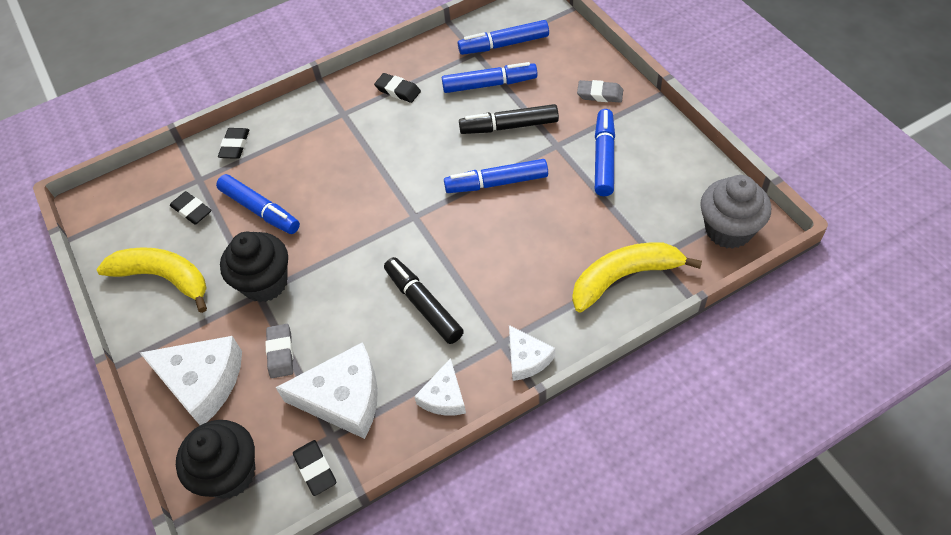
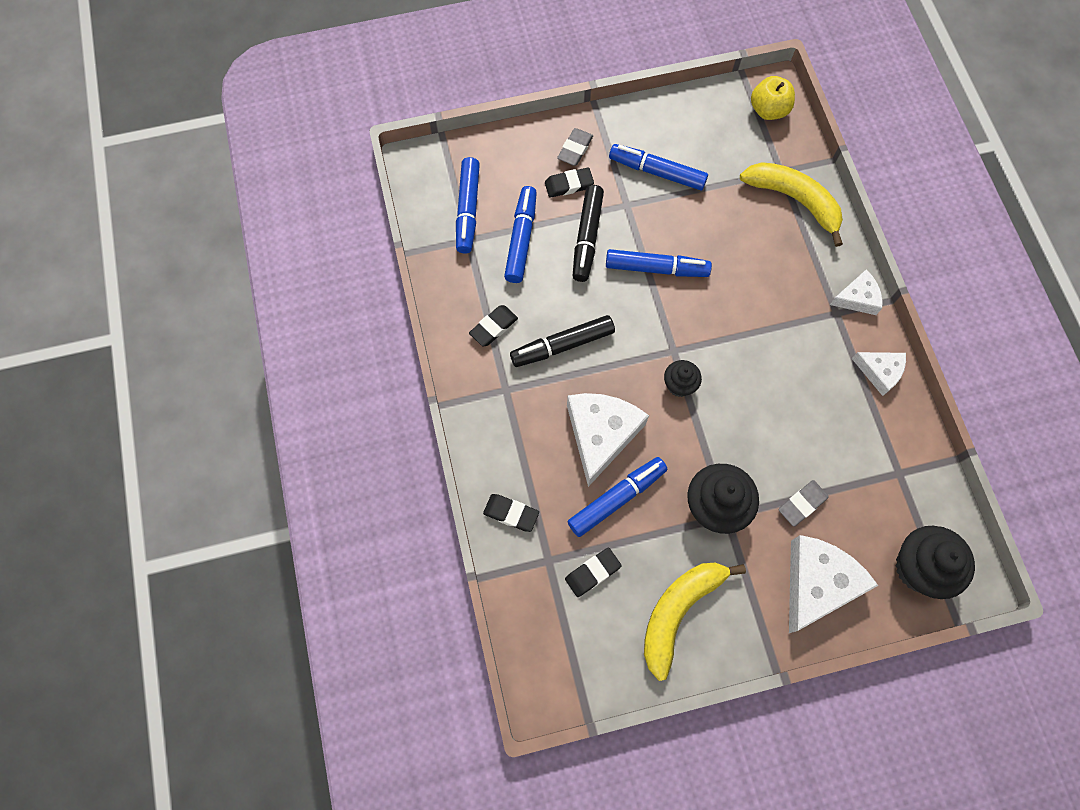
camera: 80 degrees left, 15 degrees up
(280, 353) = (802, 504): grey eraser -> grey eraser turned 45 degrees counterclockwise
(315, 469) = (928, 492): black eraser -> black eraser (569, 185)
(343, 398) = (863, 455): white cheese -> white cheese (601, 434)
(380, 228) = (679, 385): none -> black cupcake
(423, 305) = (780, 366): black marker -> black marker (562, 345)
(496, 183) = (656, 268): blue marker -> blue marker turned 90 degrees counterclockwise
(624, 277) = (795, 200): yellow banana -> yellow banana turned 135 degrees clockwise
(728, 230) = (768, 110): grey cupcake -> yellow apple

